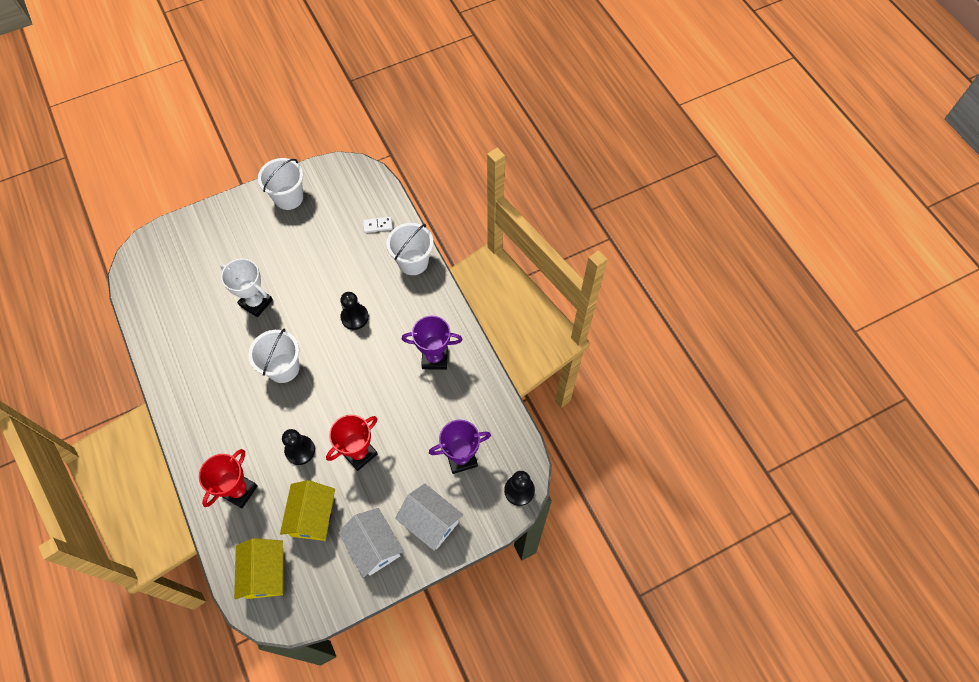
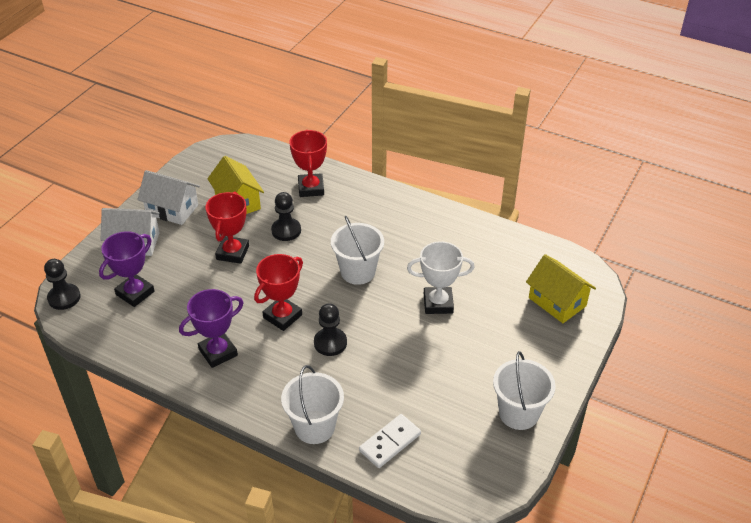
camera: 145 degrees right, 20 degrees down
(265, 573) = (245, 161): yellow house -> yellow house (557, 302)
(369, 361) = (282, 316): none -> red trophy
(378, 225) = (390, 442): white domino -> white domino, size x1.51

